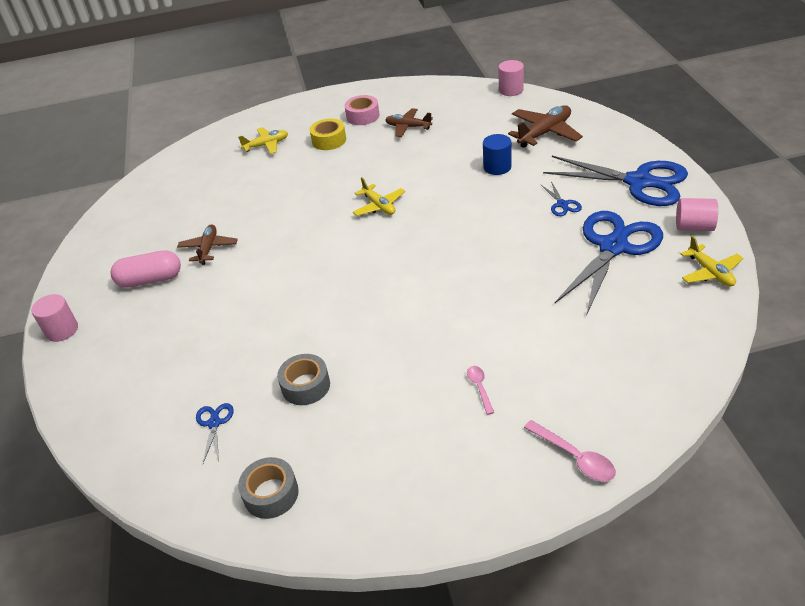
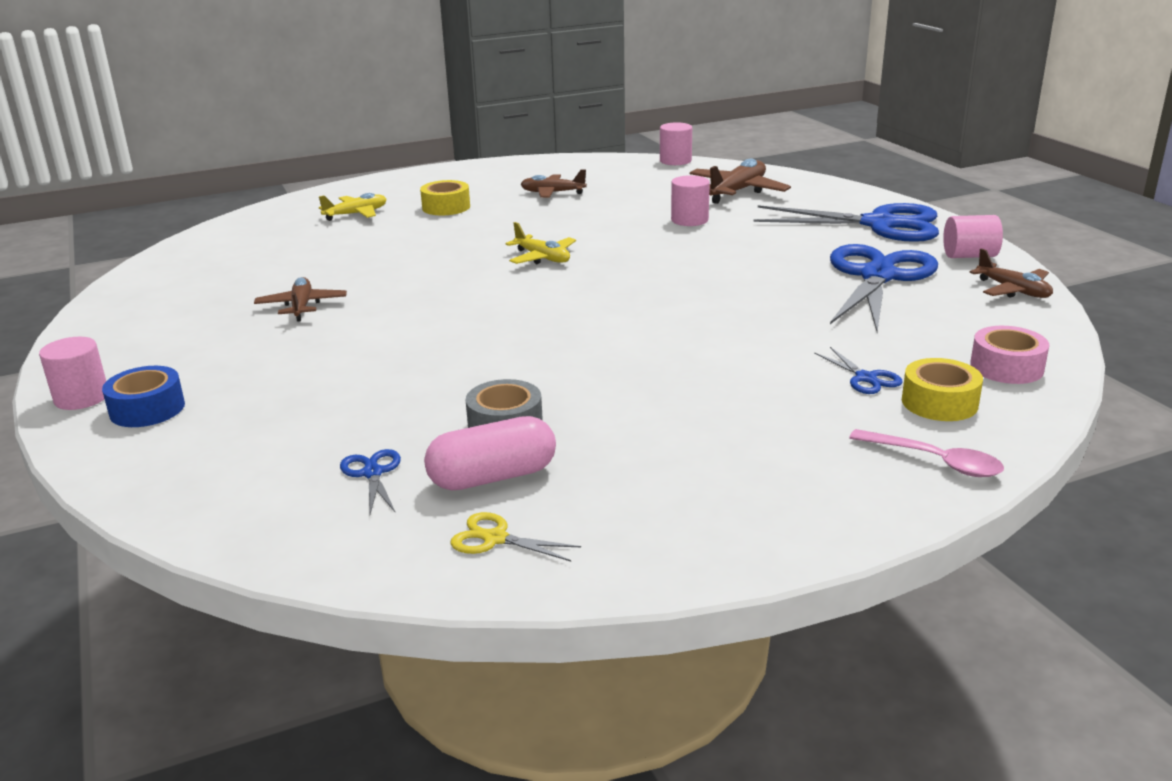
camera: 15 degrees left, 15 degrees down
(97, 345) = (147, 409): none -> blue tape
(150, 280) = (217, 340): pink capsule -> pink capsule (492, 477)
(271, 494) = (495, 539): grey tape -> yellow scissors
(363, 116) = (485, 186): pink tape -> pink tape (1006, 367)
(479, 388) = (766, 408): pink spoon -> none
(497, 167) = (689, 220): blue cylinder -> pink cylinder
(562, 204) = (792, 246): blue scissors -> blue scissors (866, 378)
(602, 396) = (939, 402): none -> yellow tape
(710, 272) = (1013, 290): yellow plane -> brown plane

